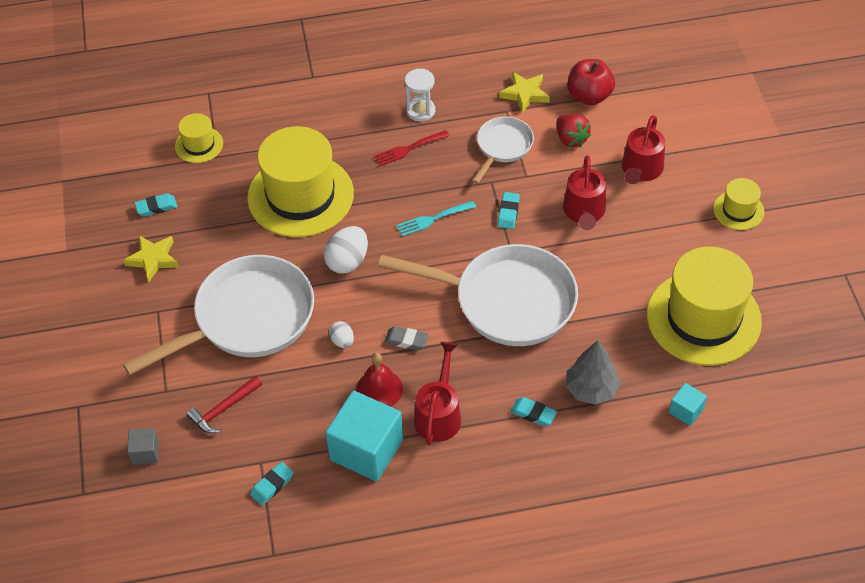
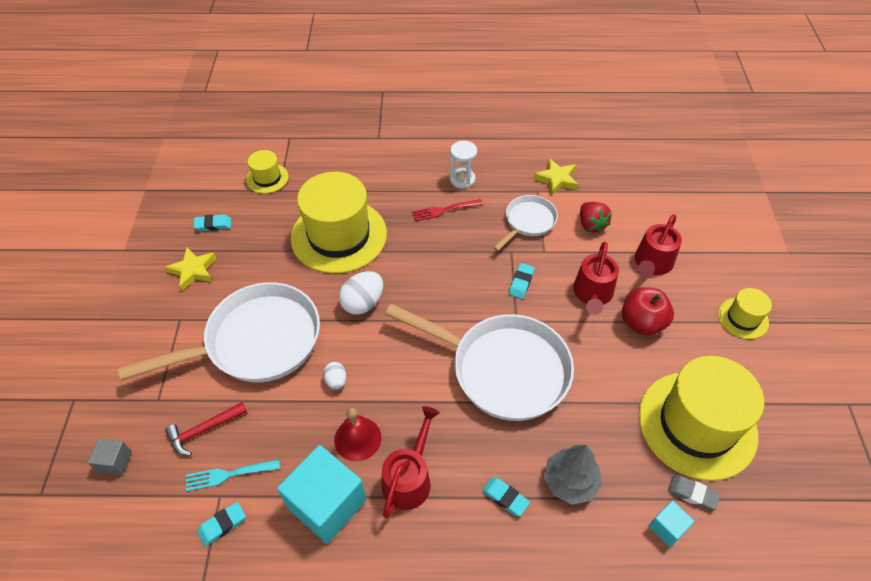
camera: 10 degrees right, 0 degrees up
(406, 340) = (397, 392): grey eraser -> grey eraser (692, 494)
(433, 219) = (451, 277): turquoise fork -> turquoise fork (229, 474)
(589, 96) = (614, 190): red apple -> red apple (642, 323)

